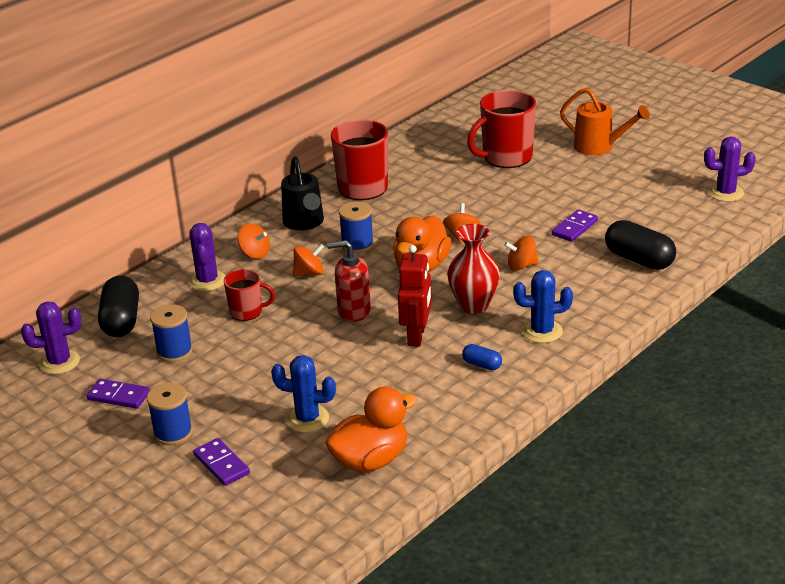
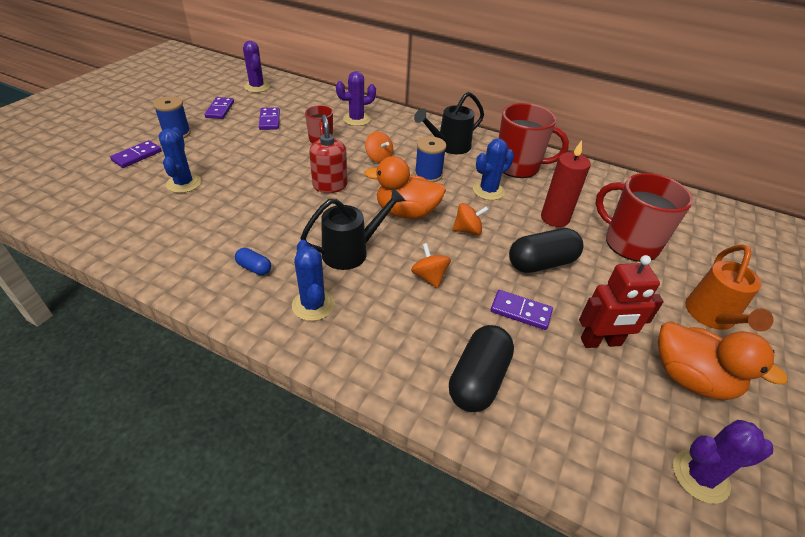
camera: 70 degrees right, 10 degrees up
(121, 321) = (303, 98): black capsule -> black capsule (541, 263)
(174, 351) = (269, 120): blue spool -> purple domino
(255, 253) = (398, 132): orange spinning top -> none
(371, 460) = (123, 220): orange duck -> orange duck (690, 378)
(401, 213) = (488, 191): none -> blue cactus
(417, 336) = (297, 223): red robot -> red robot (601, 342)
(459, 185) = (555, 218): none -> red candle
(474, 305) = (352, 251): red vase -> black watering can
(482, 365) = (254, 268): blue capsule -> blue capsule turned 75 degrees counterclockwise
(726, 193) = (700, 476): purple cactus -> purple cactus turned 75 degrees counterclockwise

